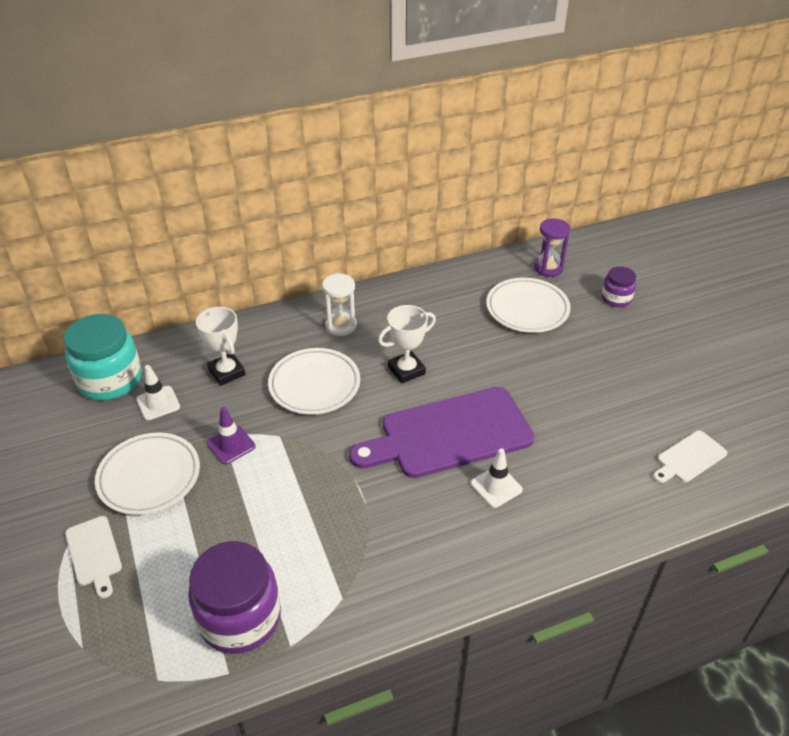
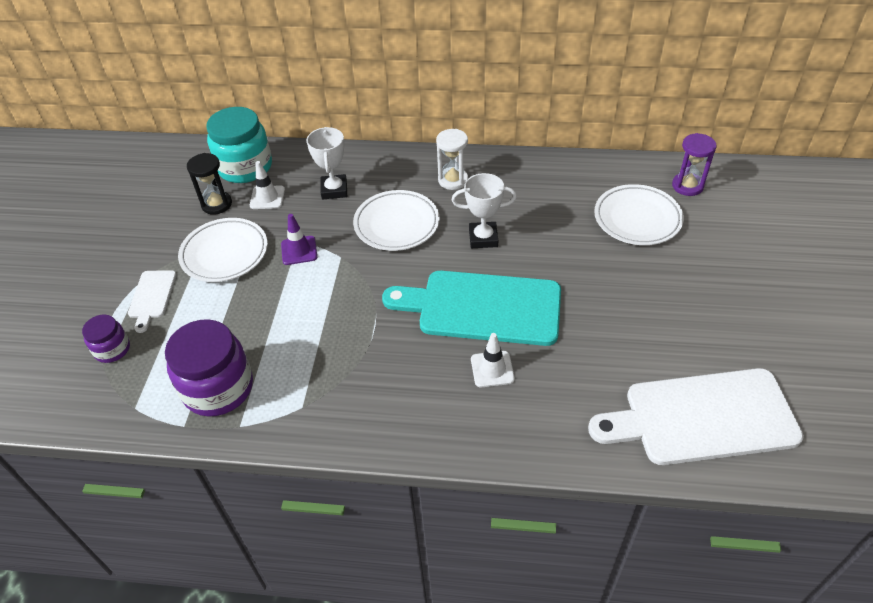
camera: 30 degrees right, 5 degrees up
(103, 429) = (216, 204): none -> black hourglass
(449, 434) = (482, 308): purple cutting board -> turquoise cutting board
(616, 298) = (739, 237): purple jar -> purple jar (112, 349)
(689, 458) = (702, 418): white cutting board -> white cutting board, size x2.17

